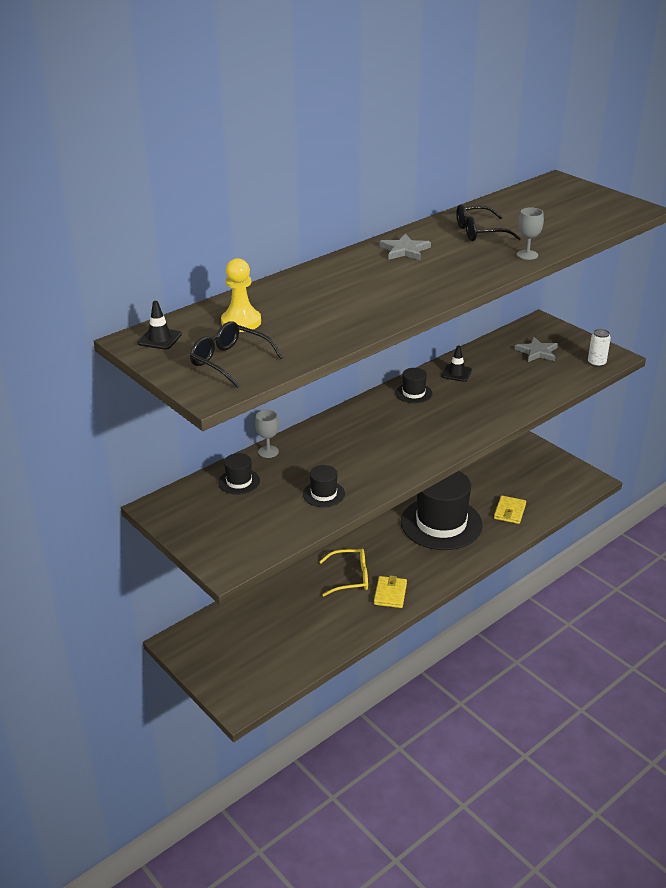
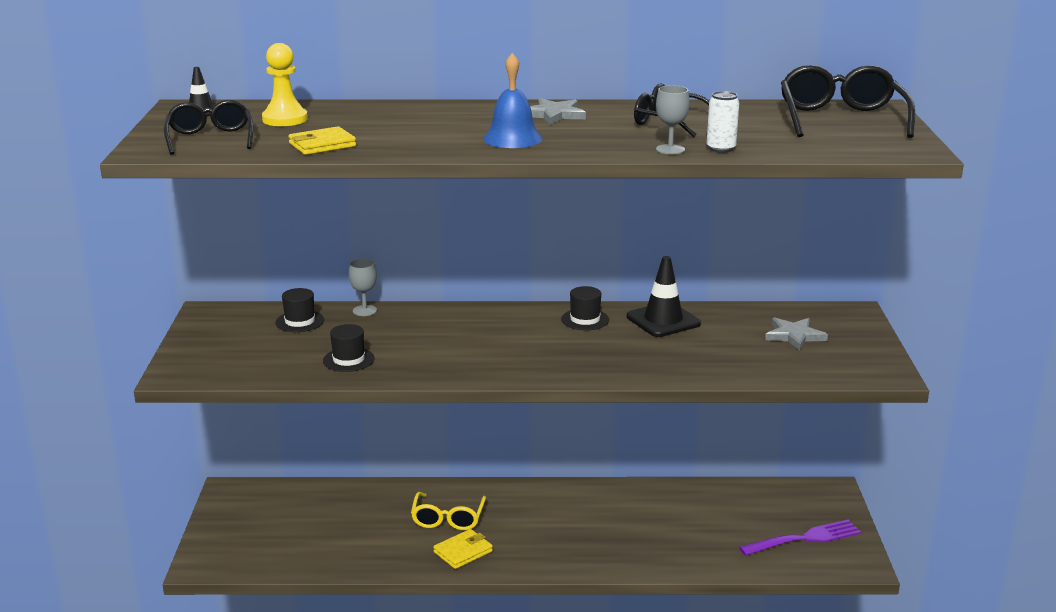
camera: 40 degrees right, 10 degrees down
(350, 577) = (448, 519): yellow glasses -> yellow glasses turned 60 degrees clockwise
(425, 280) = (512, 138): none -> blue bell
(441, 523) = (611, 519): black hat -> none
(456, 373) = (663, 320): black traffic cone -> black traffic cone, size x1.64
(510, 512) = (706, 545): yellow wallet -> yellow wallet (322, 145)
(550, 480) = (804, 539): none -> purple fork
(559, 196) = (841, 119): none -> black glasses
(596, 363) = (849, 371): white can -> white can (721, 149)

